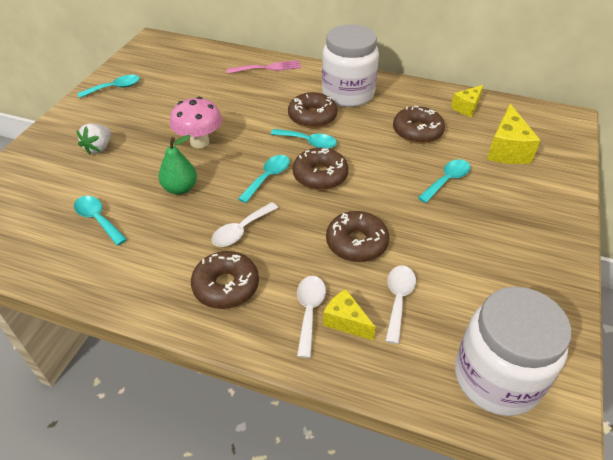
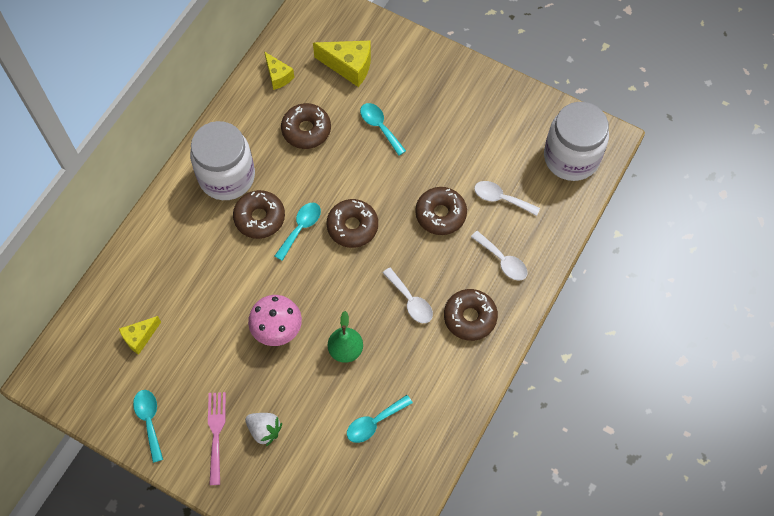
camera: 80 degrees left, 20 degrees up
(267, 68) = (151, 249): pink fork -> pink fork (216, 433)
(268, 177) = (346, 271): turquoise spoon -> none
(309, 311) = (502, 261): white spoon -> white spoon turned 150 degrees counterclockwise
(345, 321) = (515, 238): yellow cheese -> yellow cheese (140, 337)

